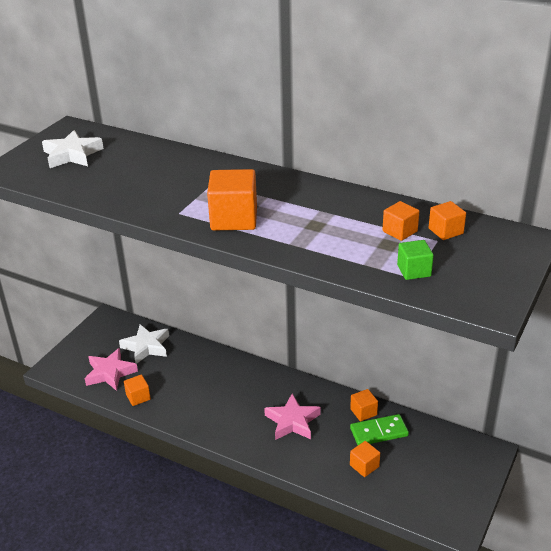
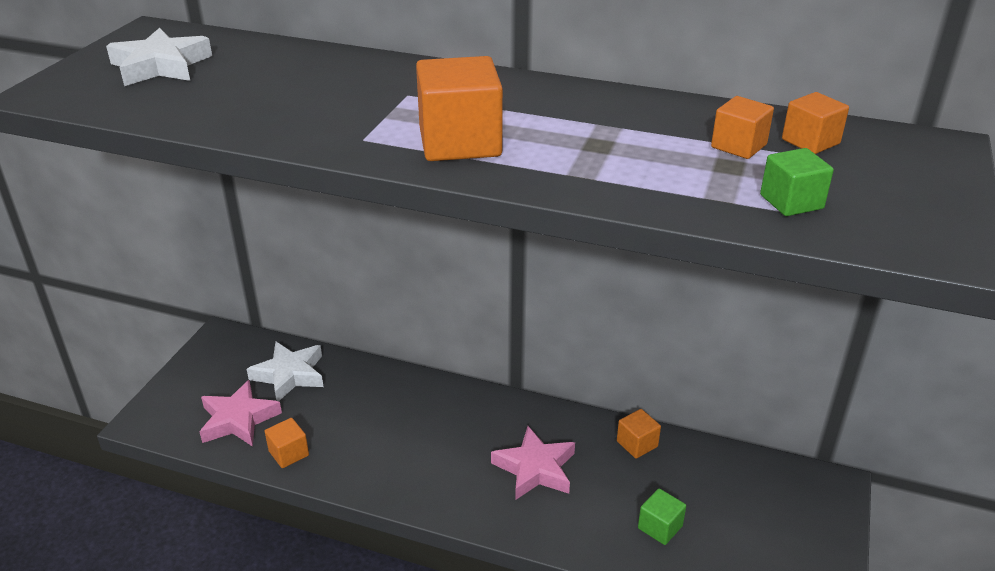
camera: 10 degrees left, 0 degrees up
(364, 466) = (660, 527): orange cube -> green cube
(379, 432) = (667, 472): green domino -> none

